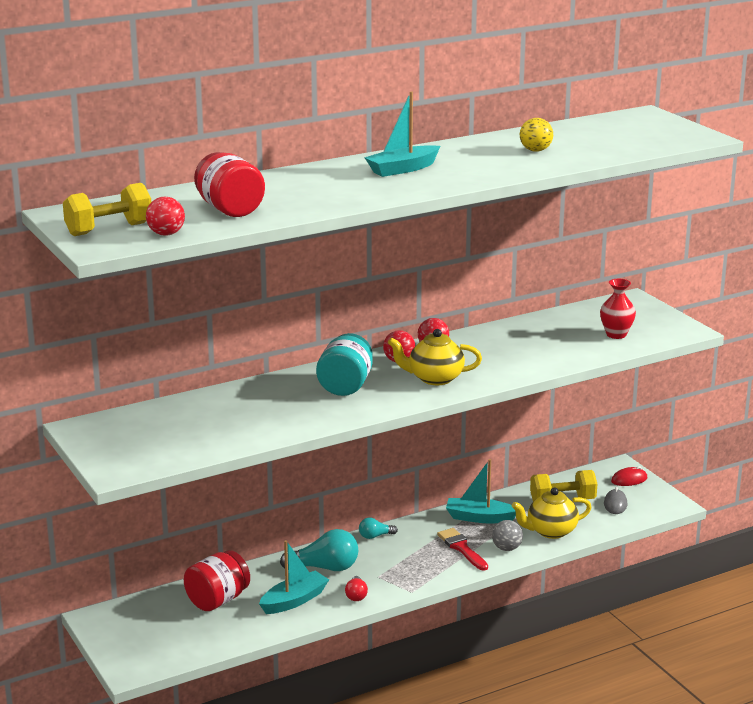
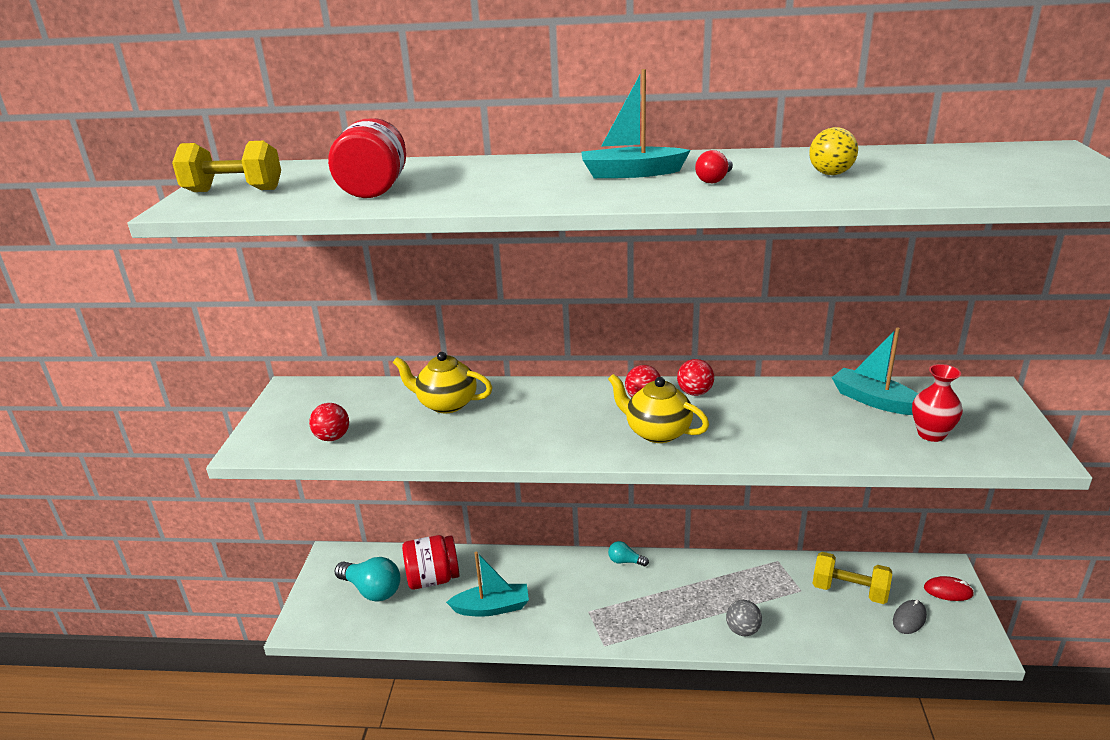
camera: 35 degrees right, 5 degrees up
(166, 234) = (266, 204): red ball -> red ball (332, 437)
(325, 568) = (551, 580): turquoise light bulb -> turquoise light bulb (372, 590)
(345, 386) = (558, 414): turquoise jar -> none
(356, 595) = (549, 626): red light bulb -> red light bulb (714, 180)
(461, 548) = (696, 610): red brush -> none
(479, 518) = (743, 579): turquoise boat -> turquoise boat (874, 400)
(550, 531) = (807, 627): yellow teapot -> yellow teapot (446, 404)

